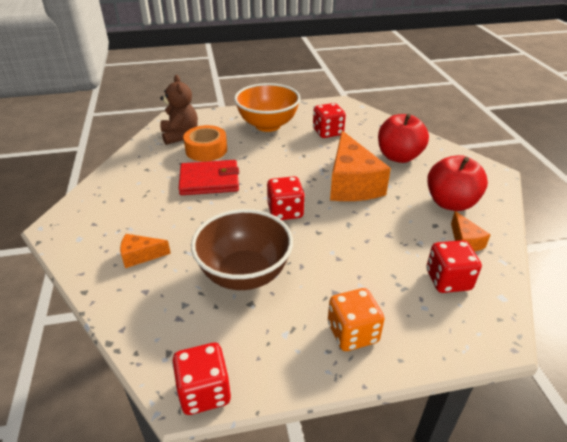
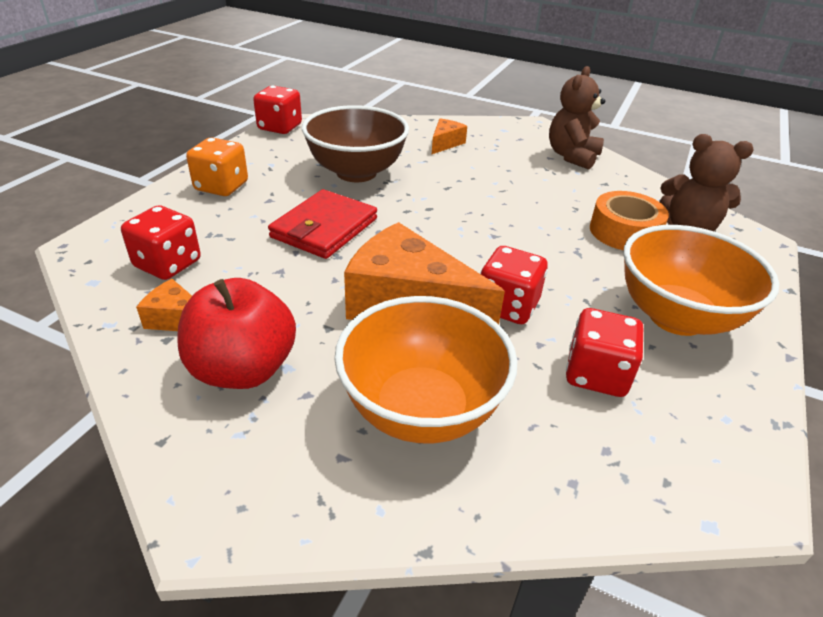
camera: 125 degrees right, 0 degrees up
(111, 191) = (572, 156): none -> brown teddy bear
(209, 180) = (538, 208): red wallet -> red wallet (324, 228)
(285, 211) = (415, 227): red dice -> red dice (507, 306)
(398, 157) = (421, 410): red apple -> orange bowl

